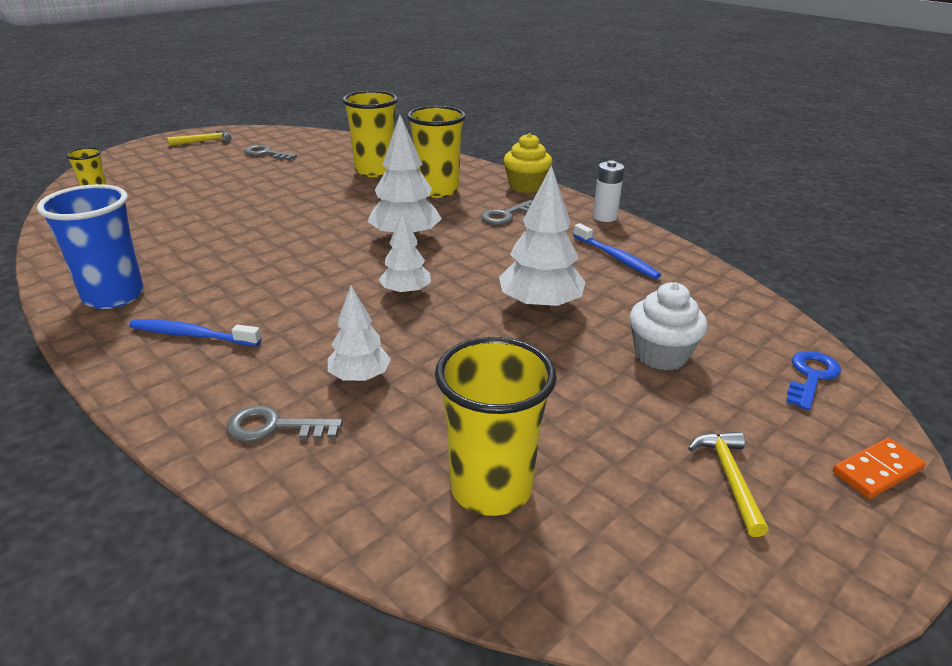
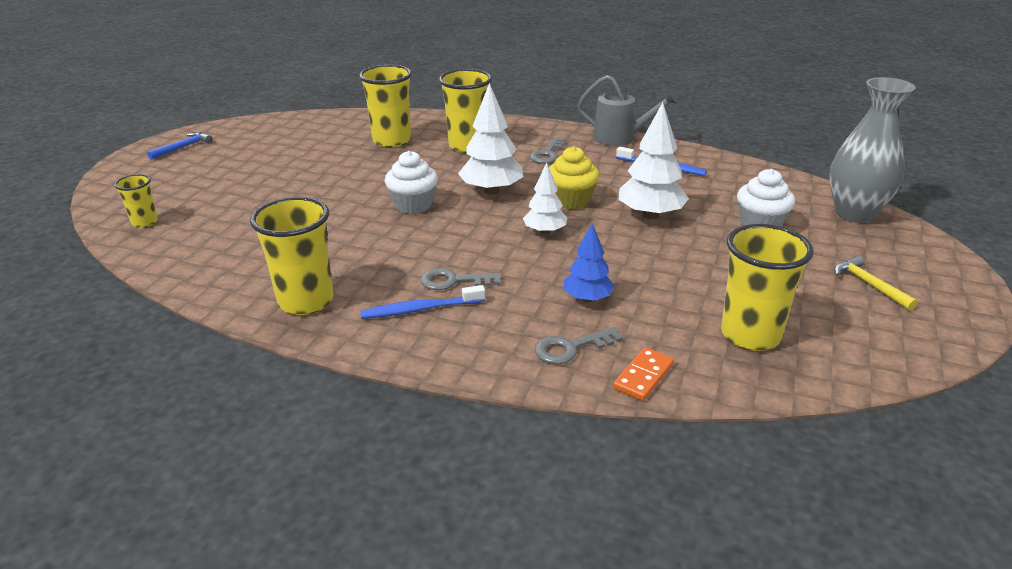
camera: 25 degrees left, 0 degrees up
(114, 296) = (306, 301): blue cup -> yellow cup
(204, 141) = (183, 147): yellow hammer -> blue hammer
(266, 154) = (266, 146): grey key -> grey key (454, 281)
(317, 233) = (413, 205): none -> white cupcake
(360, 377) = (587, 298): white tree -> blue tree
(526, 186) = (535, 127): yellow cupcake -> yellow cupcake (571, 200)
(604, 217) = (621, 138): white battery -> grey watering can
(811, 377) = (855, 213): blue key -> grey vase
(877, 471) = (934, 256): orange domino -> orange domino (643, 376)

